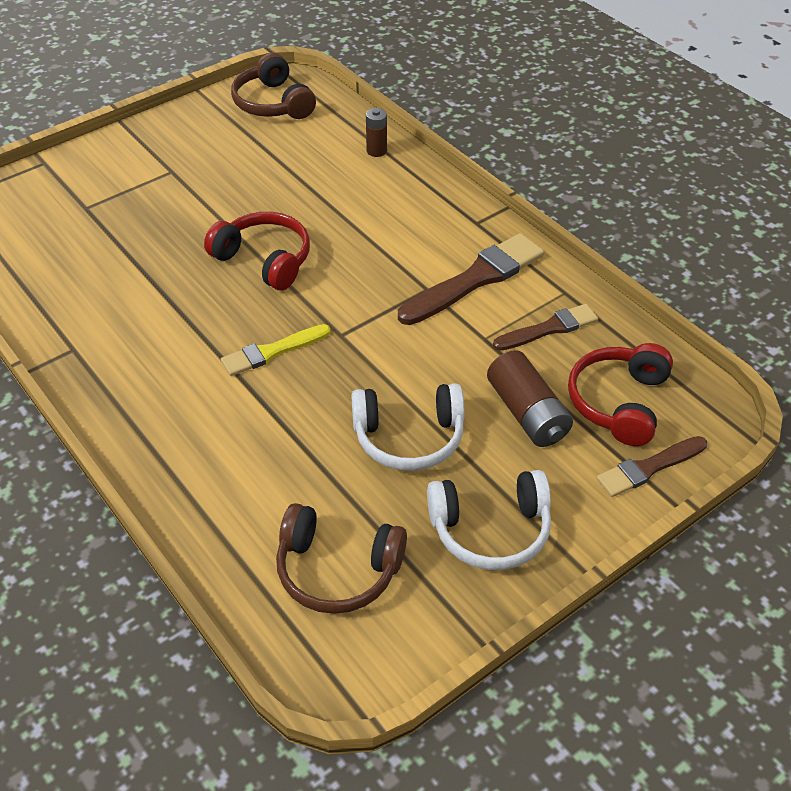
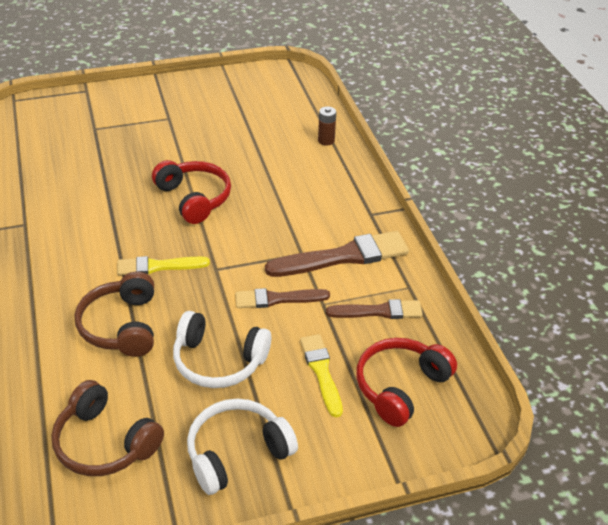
camera: 20 degrees right, 5 degrees down
(273, 103) = (270, 87): brown headphones -> brown headphones (121, 326)
(490, 530) = (237, 453): white headphones -> white headphones turned 135 degrees clockwise
(527, 413) = (321, 372): brown battery -> yellow brush
(649, 468) = (393, 447): brown brush -> brown brush (277, 299)

